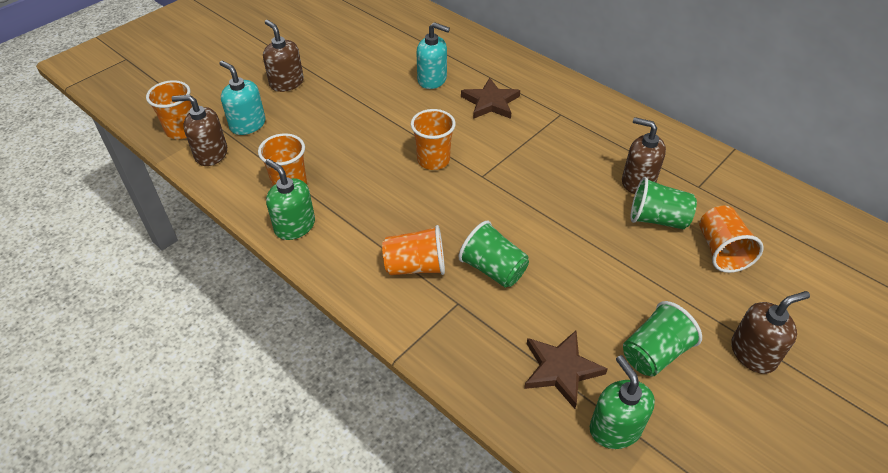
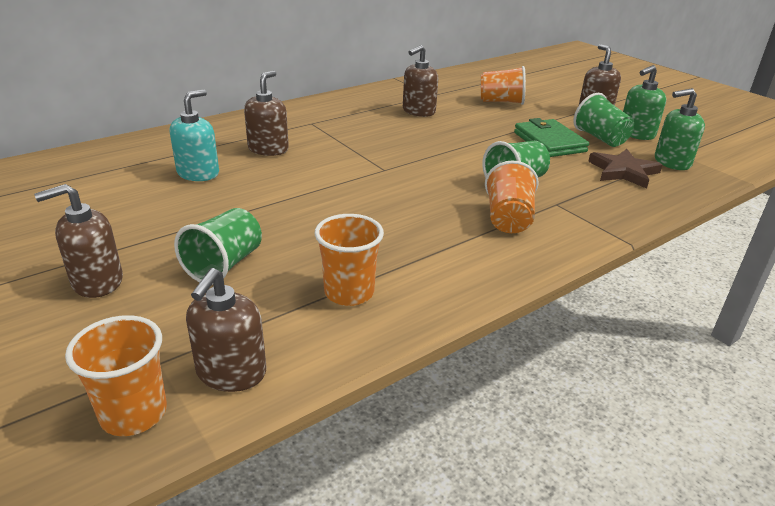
camera: 80 degrees left, 15 degrees down
(247, 125) = (178, 327): turquoise soap dispenser -> none
(294, 226) = (430, 293): green soap dispenser -> green soap dispenser (636, 134)
(433, 160) = (347, 190): orange cup -> none
(490, 102) = (268, 149): brown star -> brown soap dispenser
(613, 299) = (549, 142): none -> green wallet
(657, 219) = (464, 113): green cup -> green cup (224, 265)

